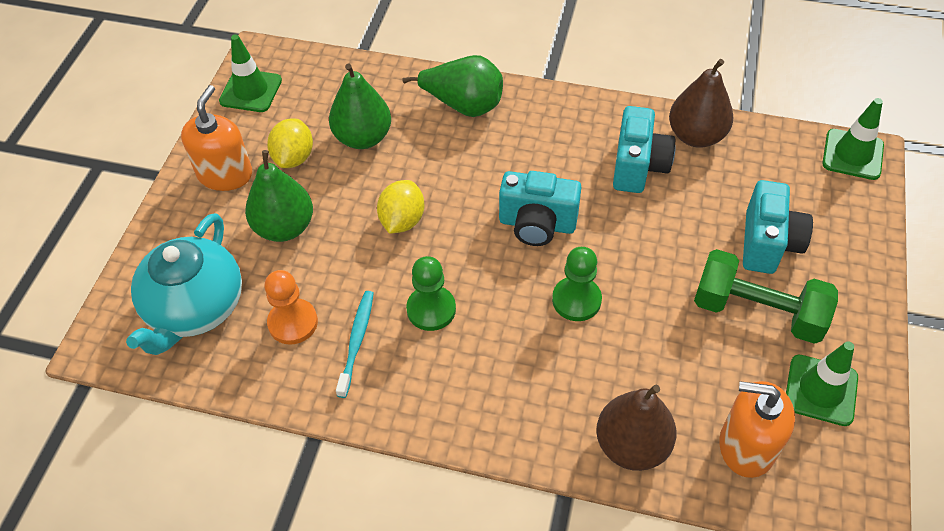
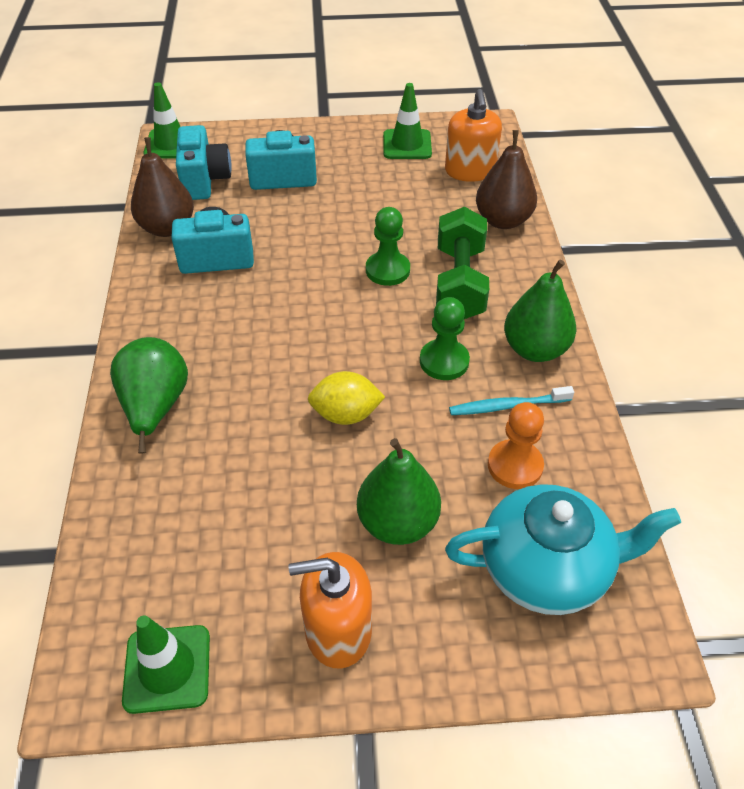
camera: 110 degrees left, 5 degrees down
(294, 157) = (284, 556): yellow lemon -> none
(363, 138) = (231, 491): green pear -> green pear (535, 349)
(537, 224) = (312, 311): turquoise camera -> turquoise camera (204, 180)
(757, 311) = (353, 176): green dumbbell -> green dumbbell (459, 283)

